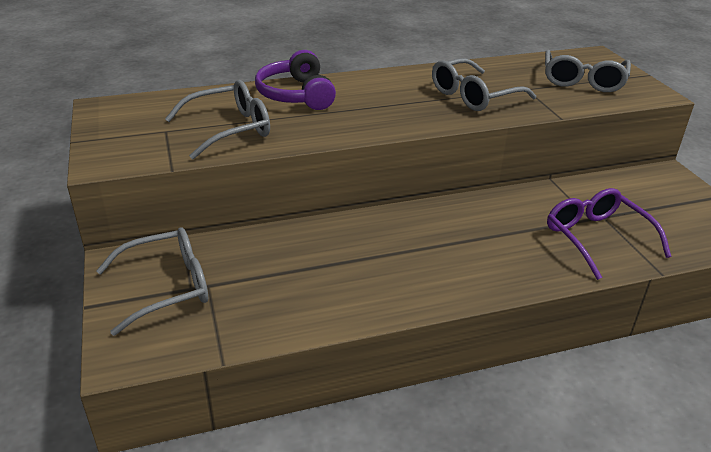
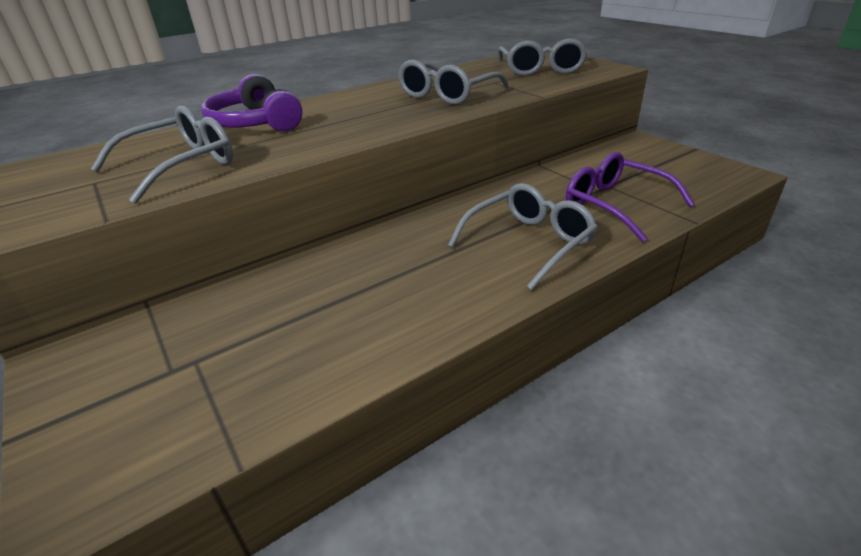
camera: 15 degrees left, 0 degrees up
(167, 287) = (135, 378): grey glasses -> grey glasses (529, 243)

